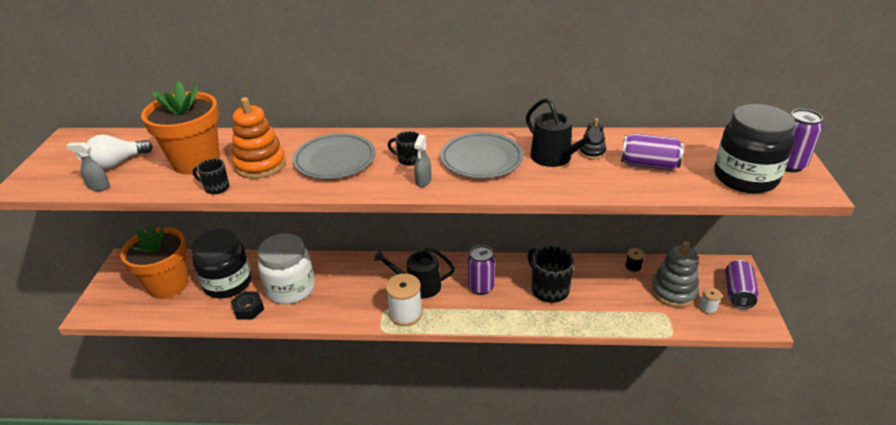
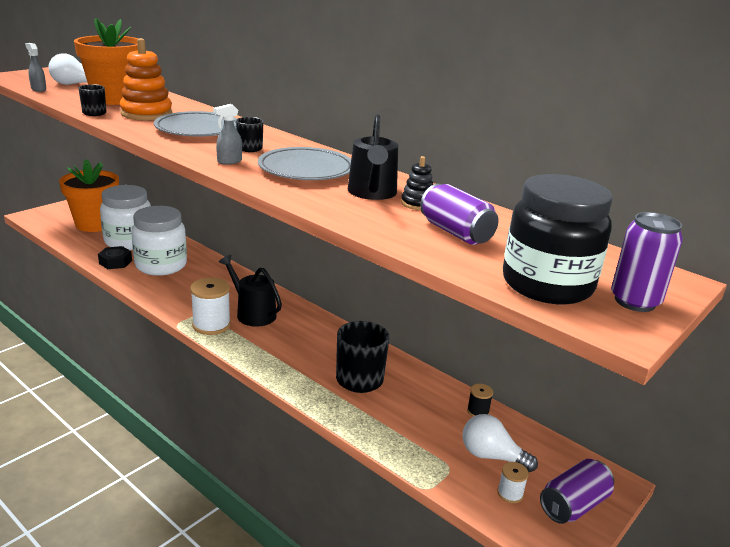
camera: 35 degrees right, 10 degrees down
(228, 283) = (129, 241): black jar -> white jar
(481, 287) = (301, 342): purple can -> none
(673, 292) = (491, 456): grey stacking toy -> white light bulb

